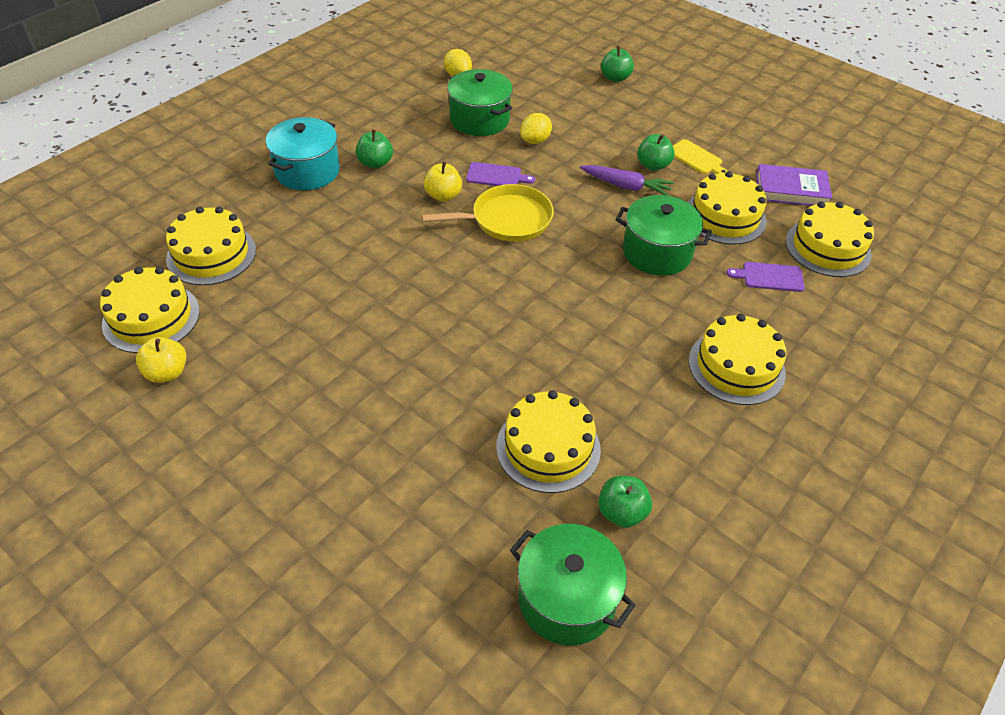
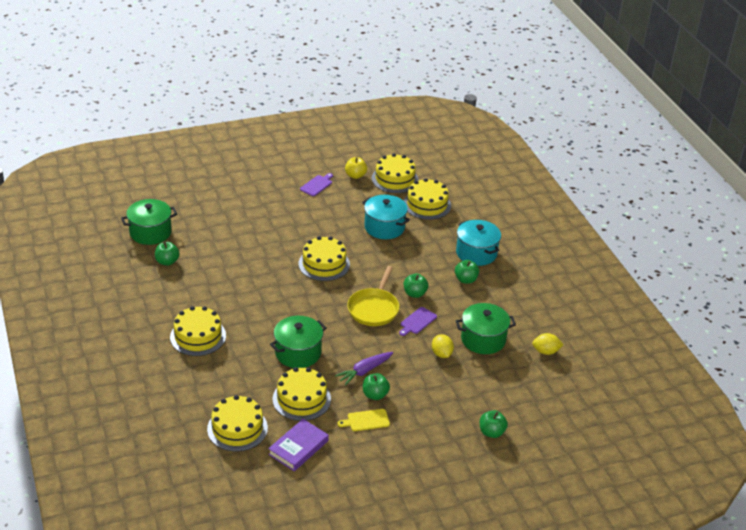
camera: 120 degrees right, 10 degrees down
(308, 278) = (384, 227): none -> turquoise pot
(443, 195) = (415, 293): yellow apple -> green apple
(548, 447) = (216, 257): yellow cake -> yellow cake (324, 264)
(769, 277) = (239, 387): purple cutting board -> purple cutting board (317, 185)

